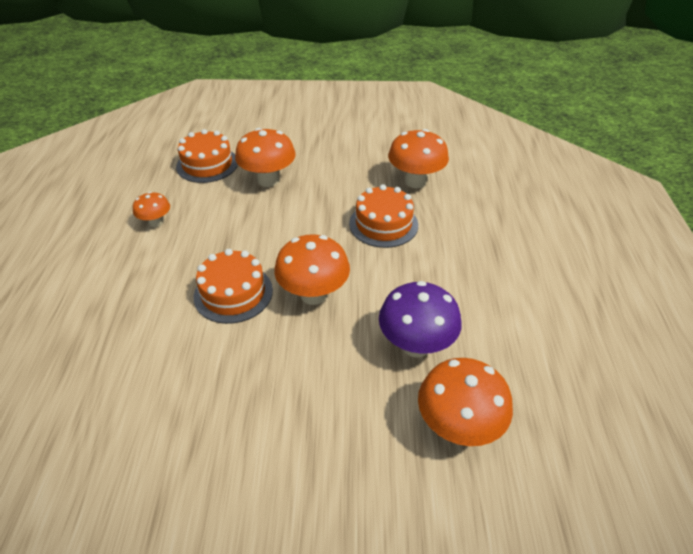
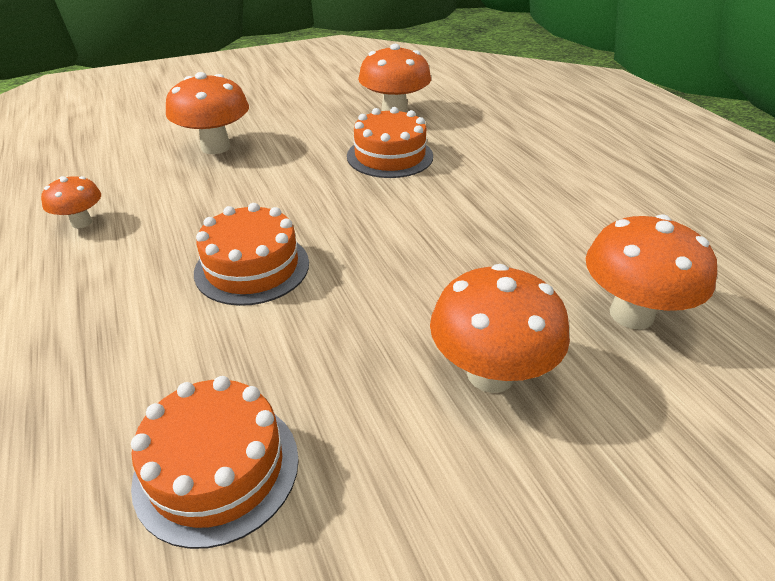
camera: 25 degrees left, 5 degrees down
(207, 164) = (119, 149): orange cake -> orange cake (217, 468)
(313, 294) = (360, 240): orange mushroom -> orange mushroom (490, 374)
(416, 345) = (520, 253): purple mushroom -> none

